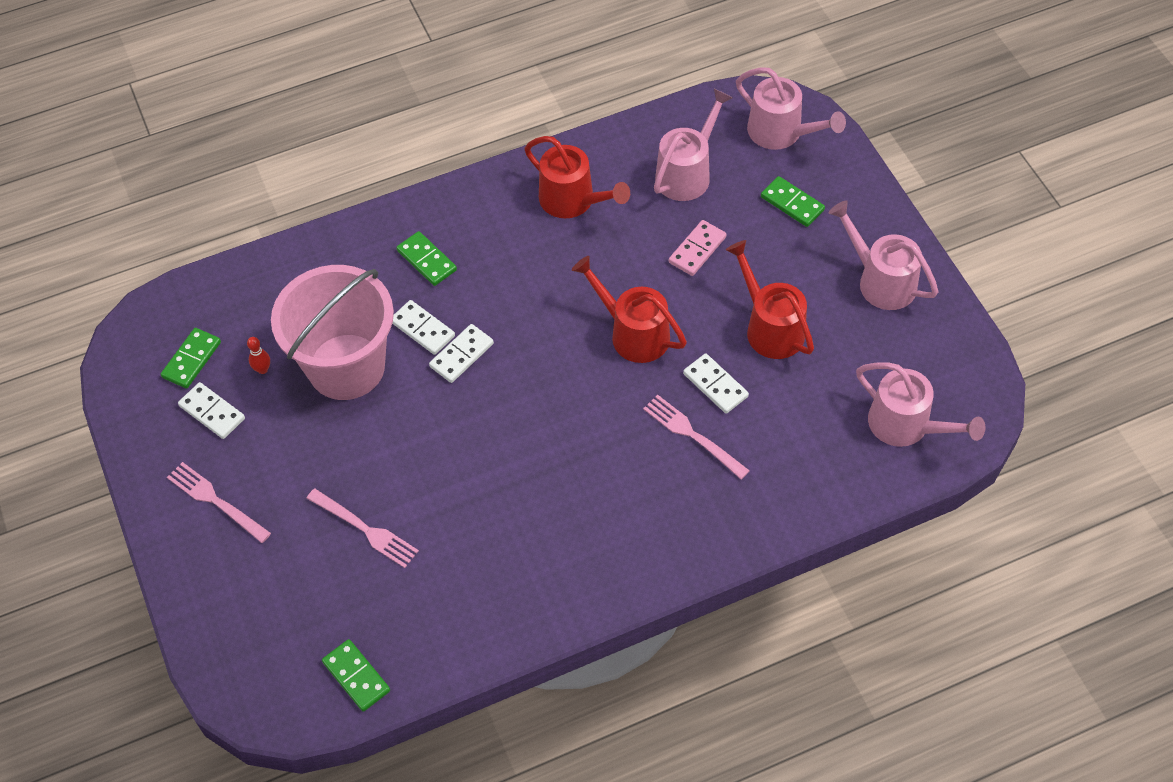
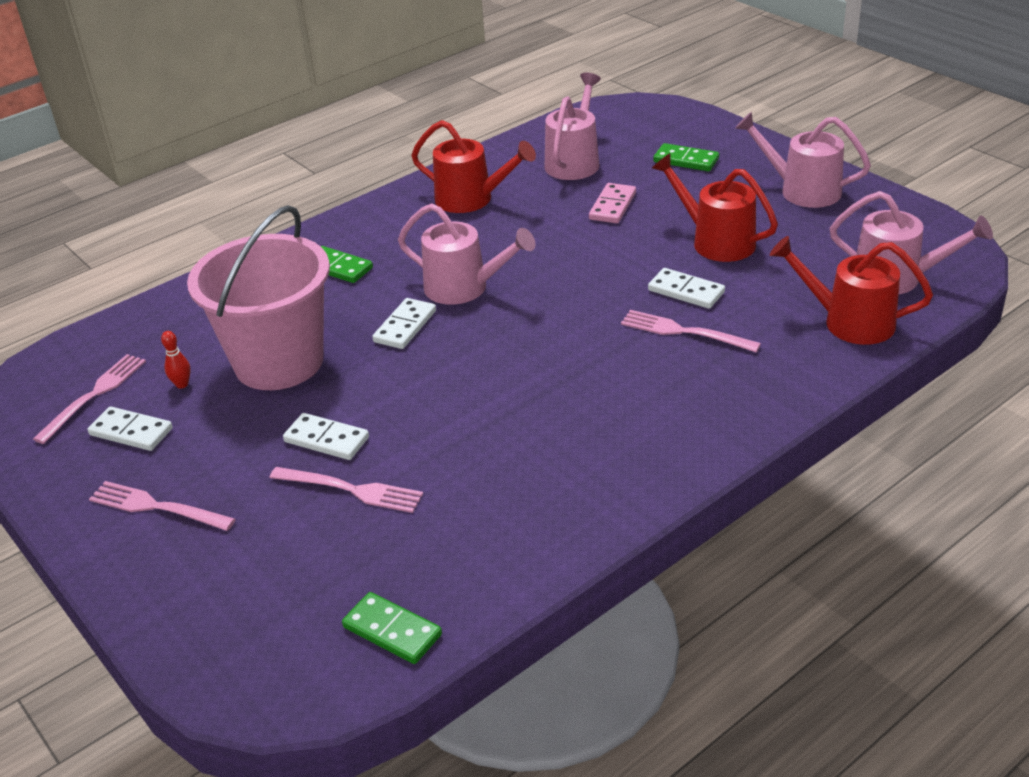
camera: 15 degrees left, 20 degrees down
(191, 360) = (95, 394): green domino -> pink fork
(422, 329) = (354, 316): white domino -> white domino (326, 440)
(633, 333) = (579, 273): red watering can -> red watering can (848, 322)
(781, 133) = (649, 122): pink watering can -> pink watering can (465, 288)

